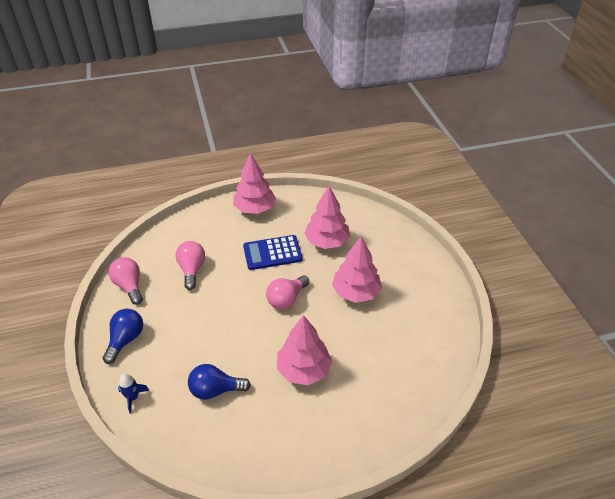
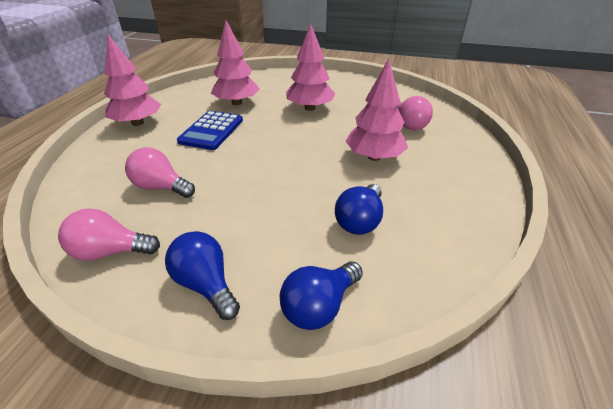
camera: 60 degrees left, 5 degrees down
(133, 398) = (319, 306): blue rocket -> blue light bulb
(286, 299) = (279, 141): pink light bulb -> pink light bulb (408, 124)

